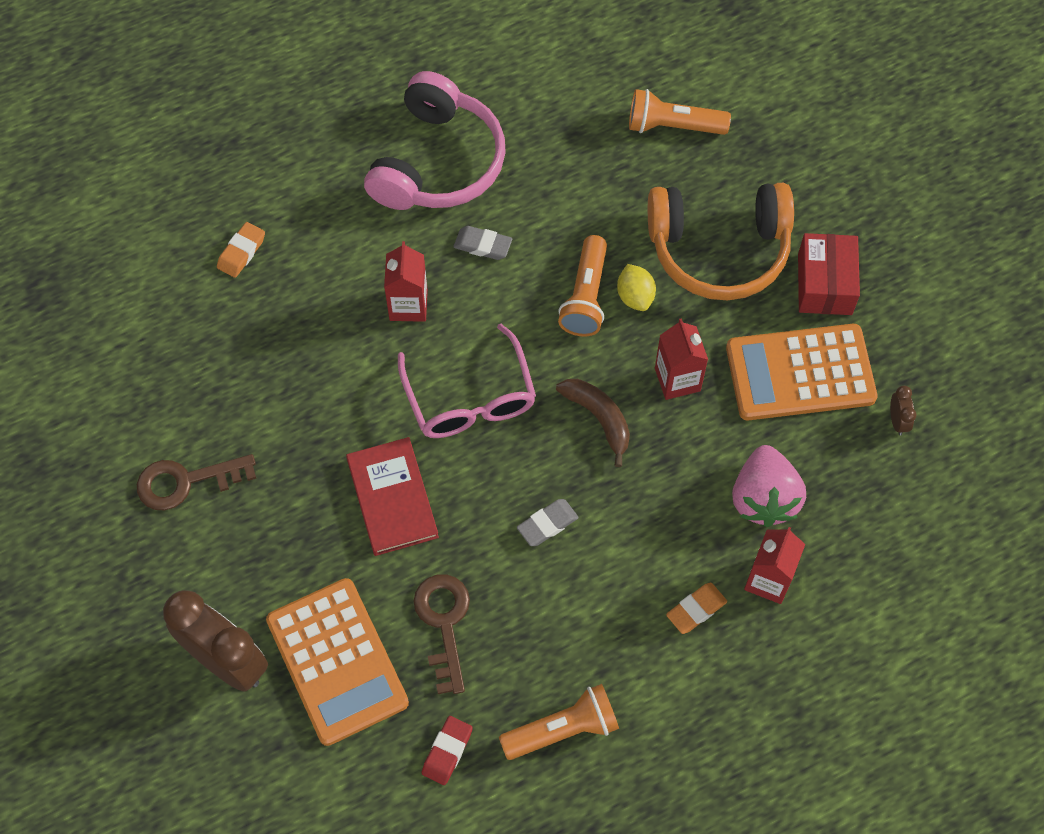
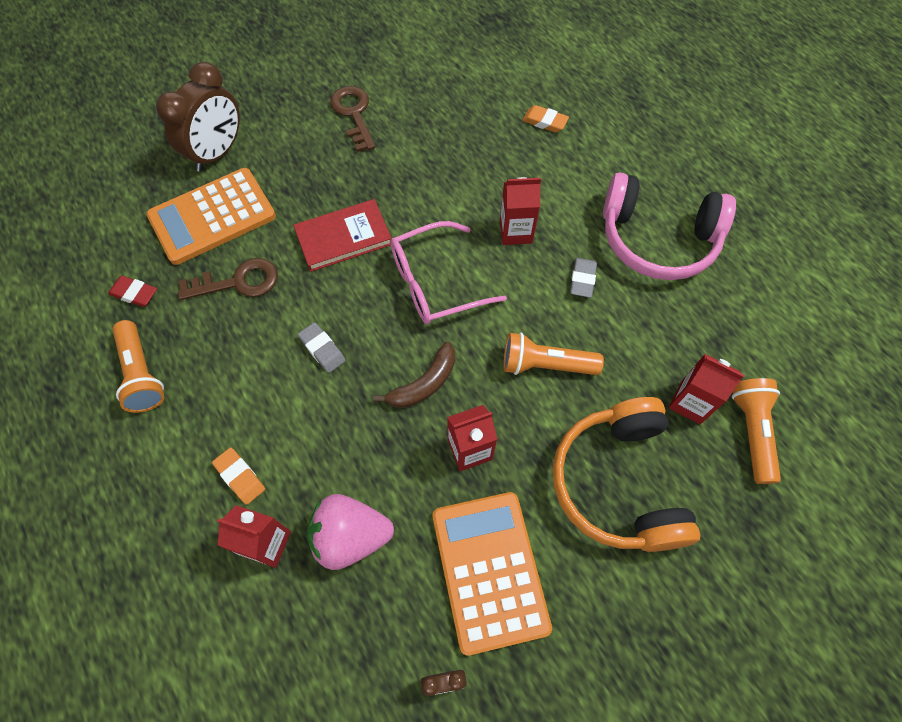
camera: 85 degrees right, 0 degrees up
(635, 296) = (552, 407): yellow lemon -> none
(638, 171) = (690, 402): none -> red carton
(824, 284) = (598, 595): red box -> none

